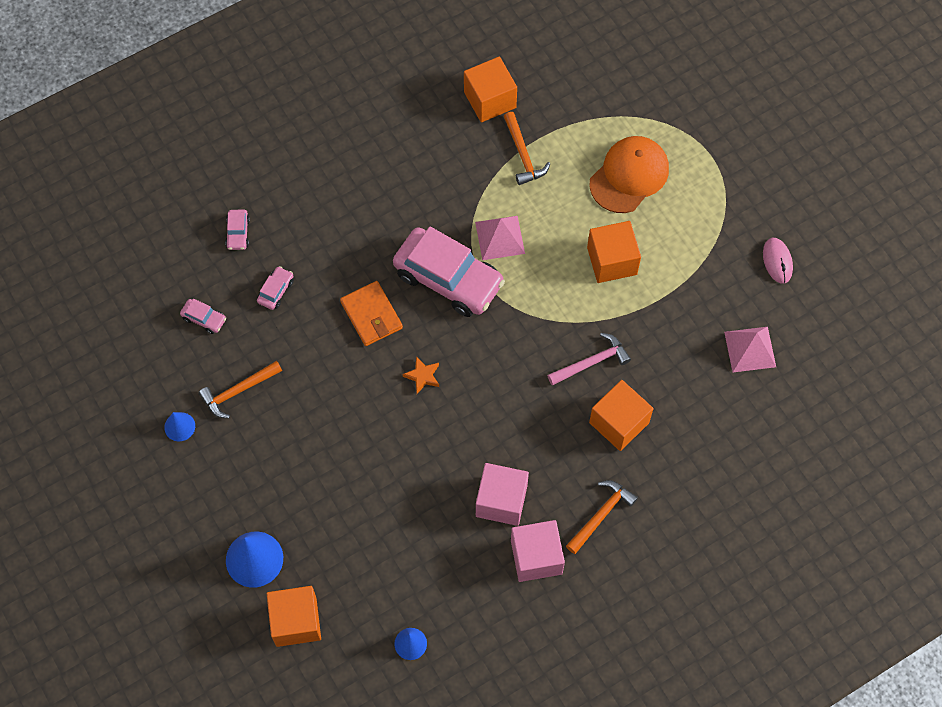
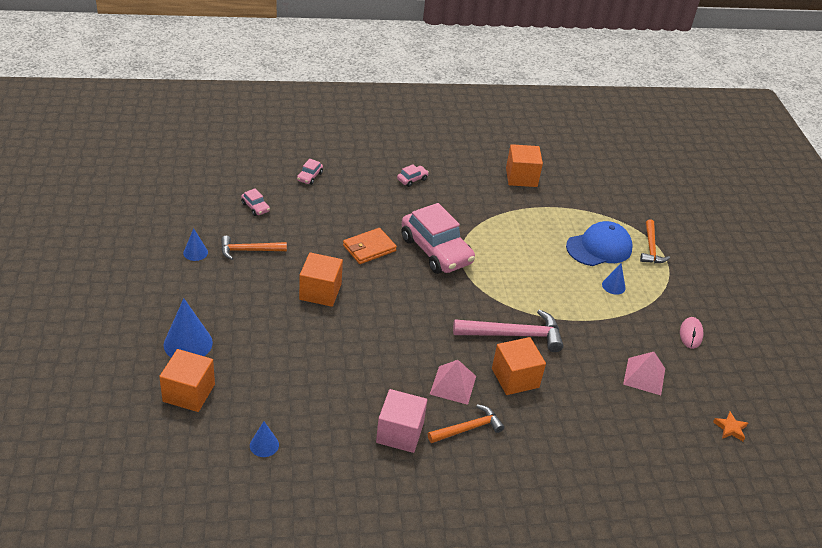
camera: 20 degrees right, 25 degrees down
(276, 291) = (313, 212): pink car -> pink car (412, 179)
(371, 315) = (369, 248): orange wallet -> orange wallet turned 60 degrees clockwise
(422, 376) = (383, 293): orange star -> orange star (730, 428)
(499, 237) = (486, 244): pink pyramid -> pink pyramid (453, 385)
(501, 501) = (394, 387): pink cube -> none
(523, 155) = (528, 210): orange hammer -> orange hammer (651, 248)
(592, 362) = (514, 335): pink hammer -> pink hammer, size x1.56
(612, 261) = (561, 286): orange cube -> orange cube (320, 292)
(629, 176) = (599, 247): orange cap -> blue cap
(668, 230) = (613, 286): none -> blue cone

